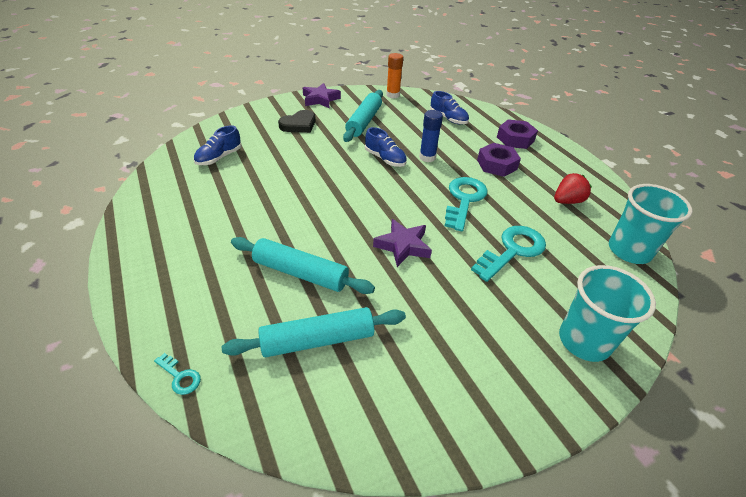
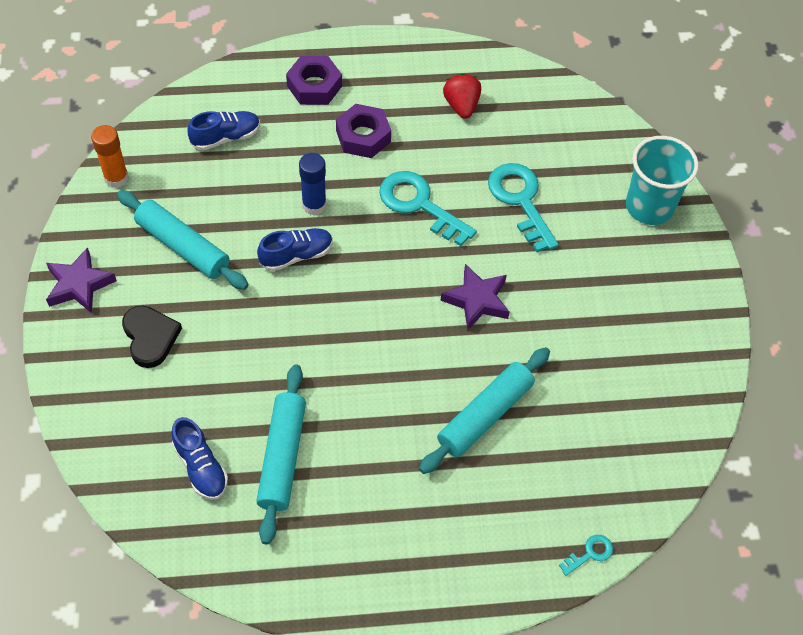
camera: 70 degrees left, 15 degrees up
(318, 340) = (583, 422): turquoise rolling pin -> turquoise rolling pin (282, 457)
(629, 251) = (556, 100): turquoise cup -> none

